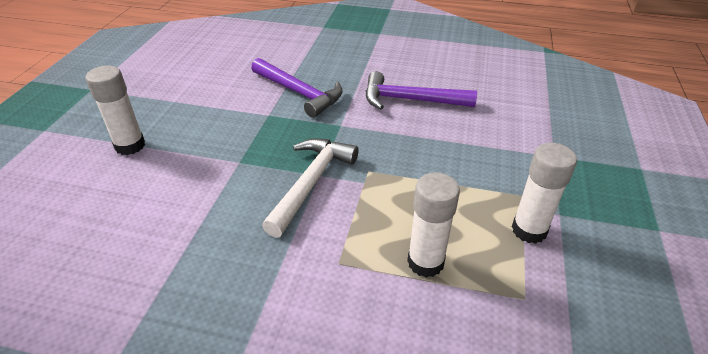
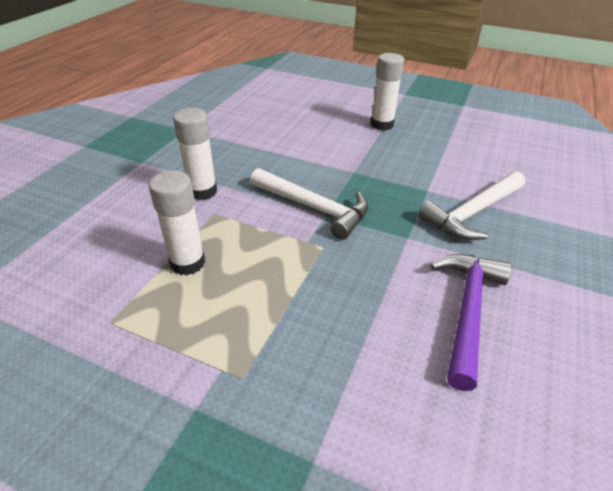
camera: 100 degrees right, 0 degrees up
(299, 93) = (472, 213): purple hammer -> white hammer
(529, 230) = (185, 360): white glue stick -> white glue stick (202, 191)

